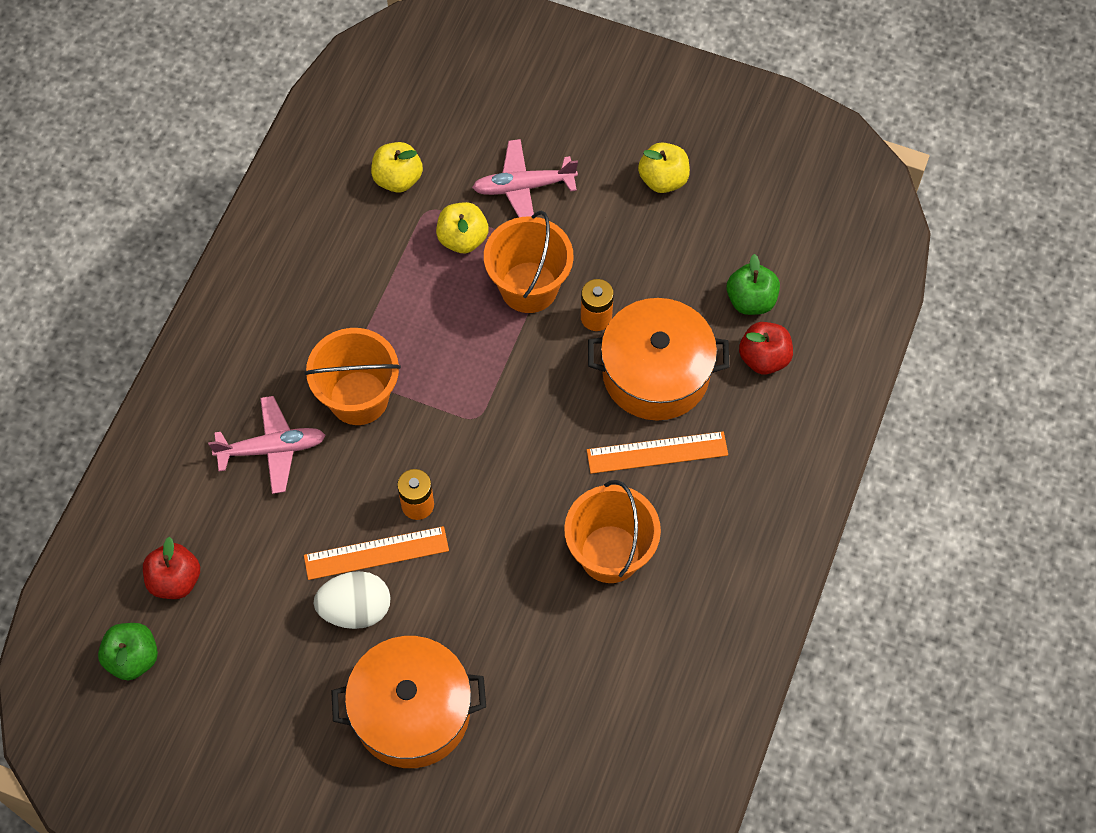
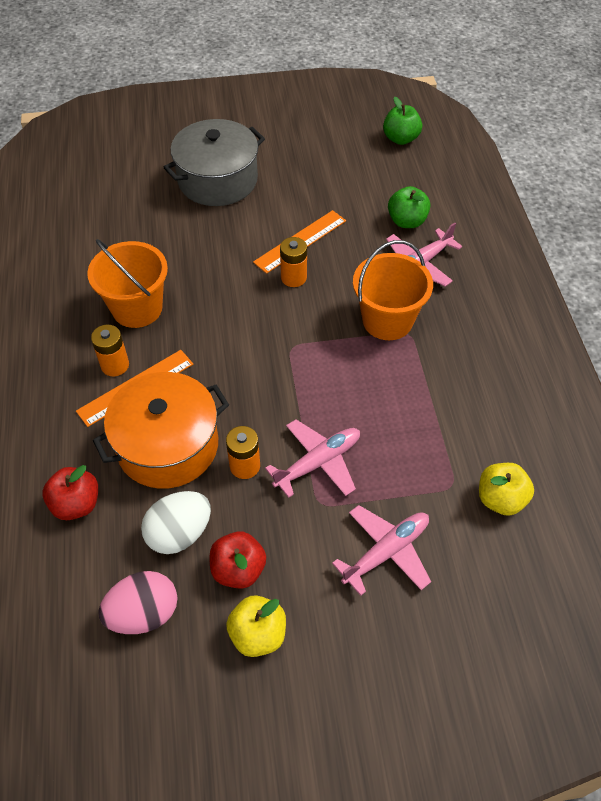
camera: 150 degrees right, 10 degrees down
(175, 580) = (412, 178): red apple -> red apple (238, 569)
(356, 609) = (290, 210): white egg -> white egg (179, 533)
(412, 712) = (217, 180): orange pot -> grey pot
(463, 239) = (403, 475): yellow apple -> none
(529, 287) = (318, 462): orange bucket -> pink plane
(666, 490) = (115, 365): none -> orange battery
(745, 238) = (144, 613): none -> pink egg
(751, 300) = (111, 552): green apple -> green apple (407, 221)

